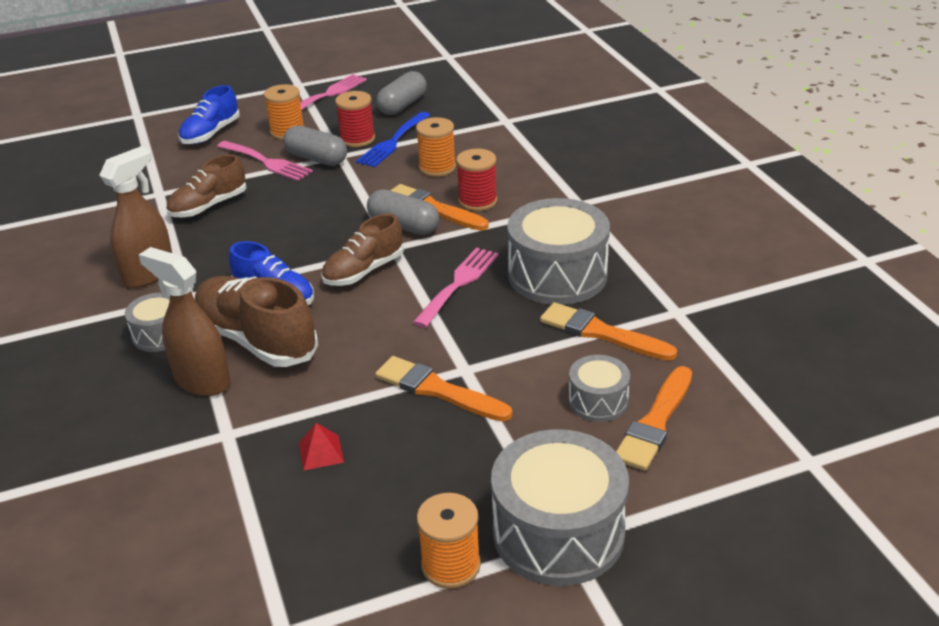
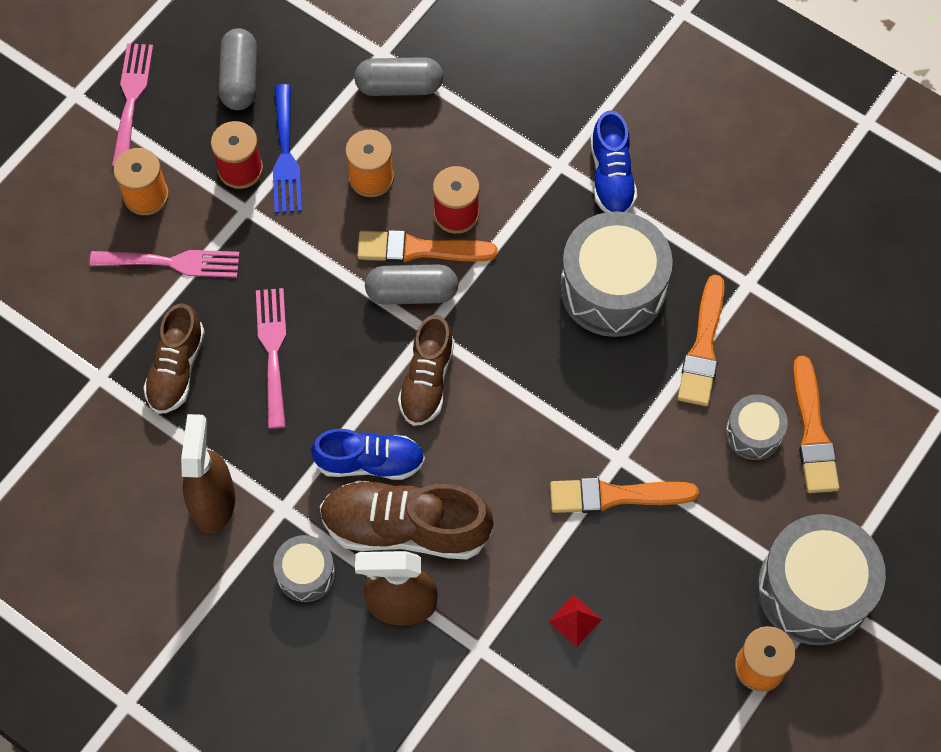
camera: 35 degrees left, 30 degrees up
(211, 134) = (56, 244): blue shoe -> blue shoe (611, 177)
(316, 158) = (224, 228): grey capsule -> grey capsule (399, 86)
(459, 283) = (531, 349): pink fork -> pink fork (273, 350)
(601, 333) = (703, 347): orange brush -> orange brush turned 75 degrees counterclockwise

